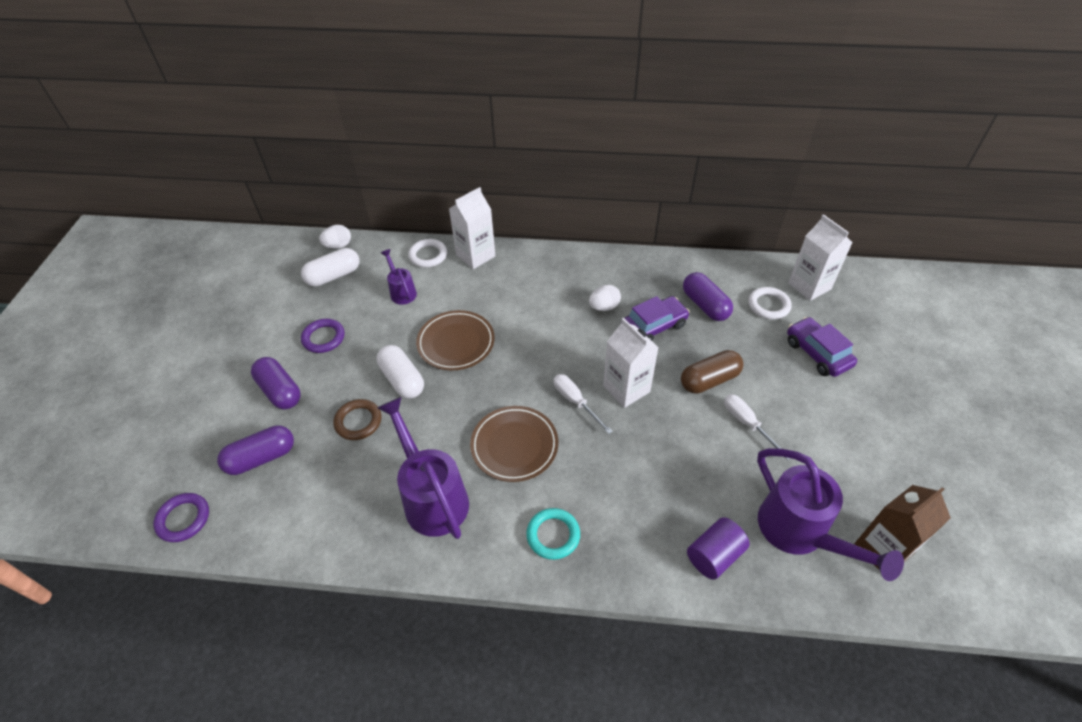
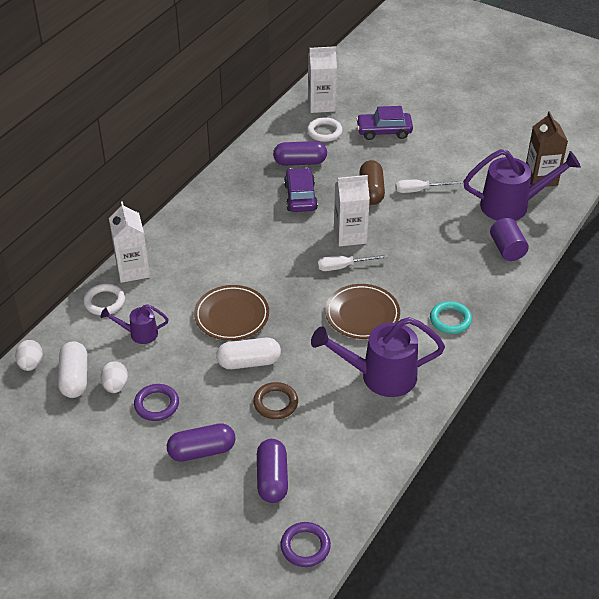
camera: 65 degrees left, 5 degrees down
(604, 307) = (259, 215): white egg -> white egg (115, 386)

